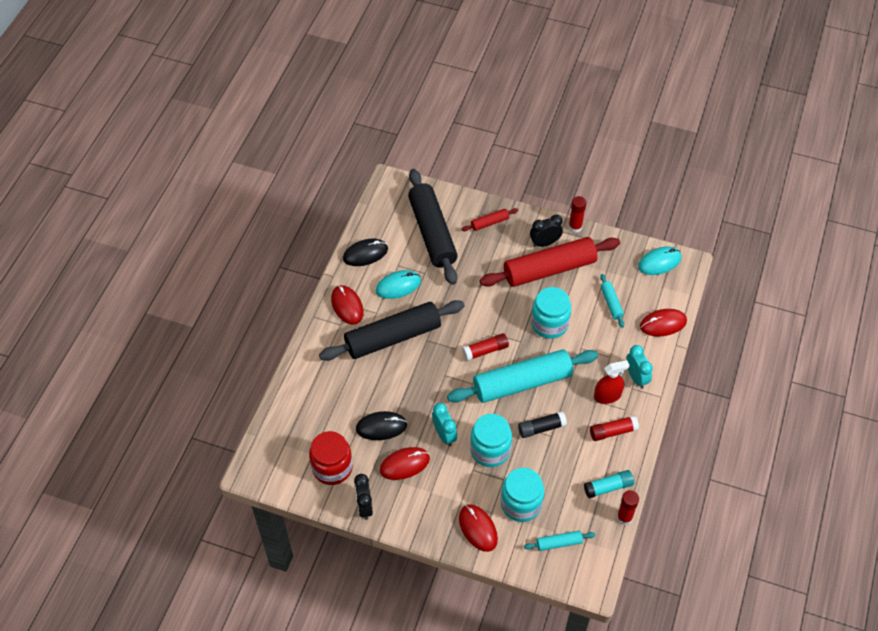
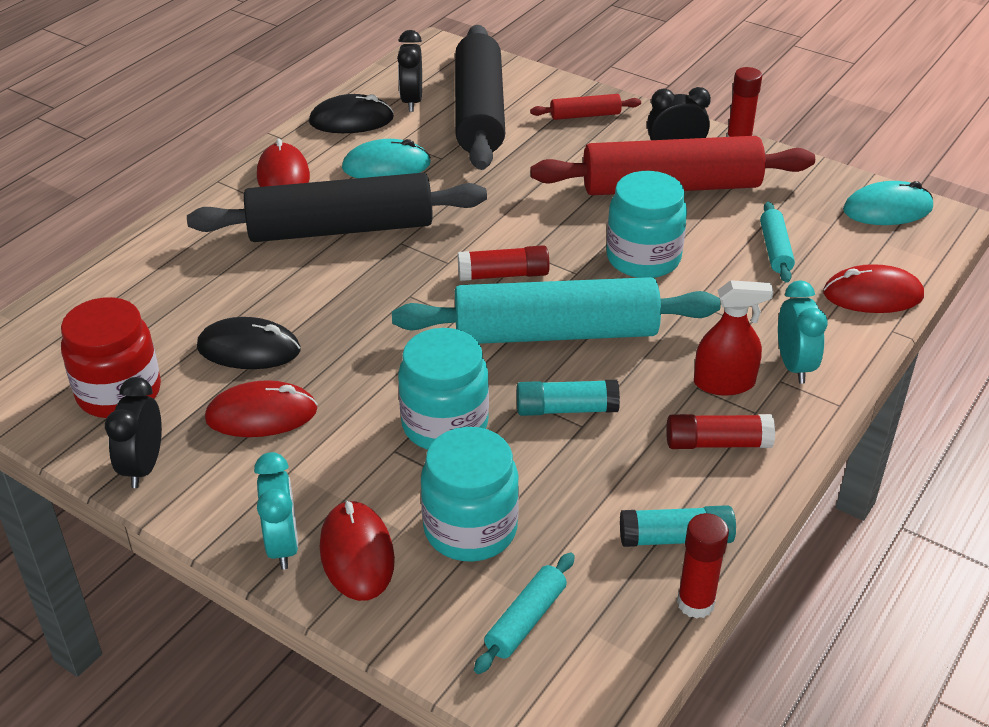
camera: 15 degrees right, 15 degrees down
(392, 231) = (411, 101): none -> black clock
(444, 435) = (364, 383): turquoise clock -> turquoise clock (283, 545)
(541, 428) = (566, 409): black glue stick -> turquoise glue stick
(559, 543) = (526, 620): turquoise rolling pin -> turquoise rolling pin turned 60 degrees counterclockwise

